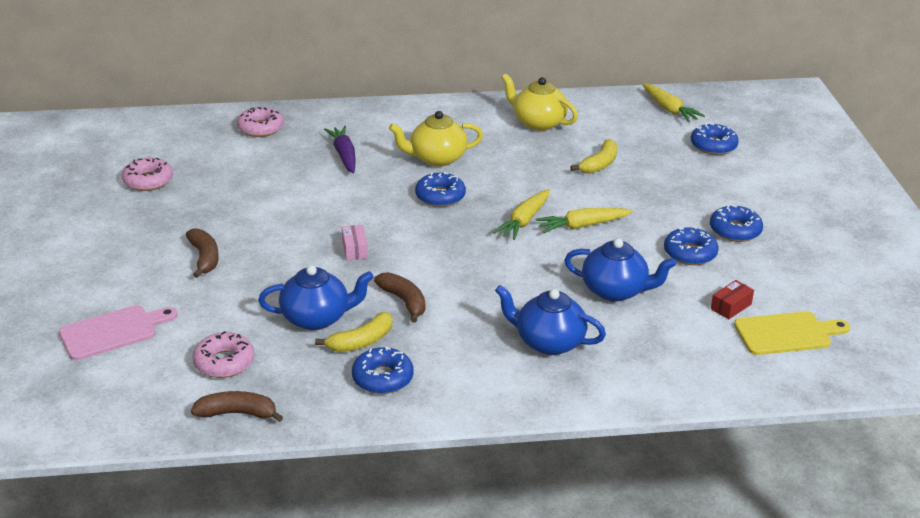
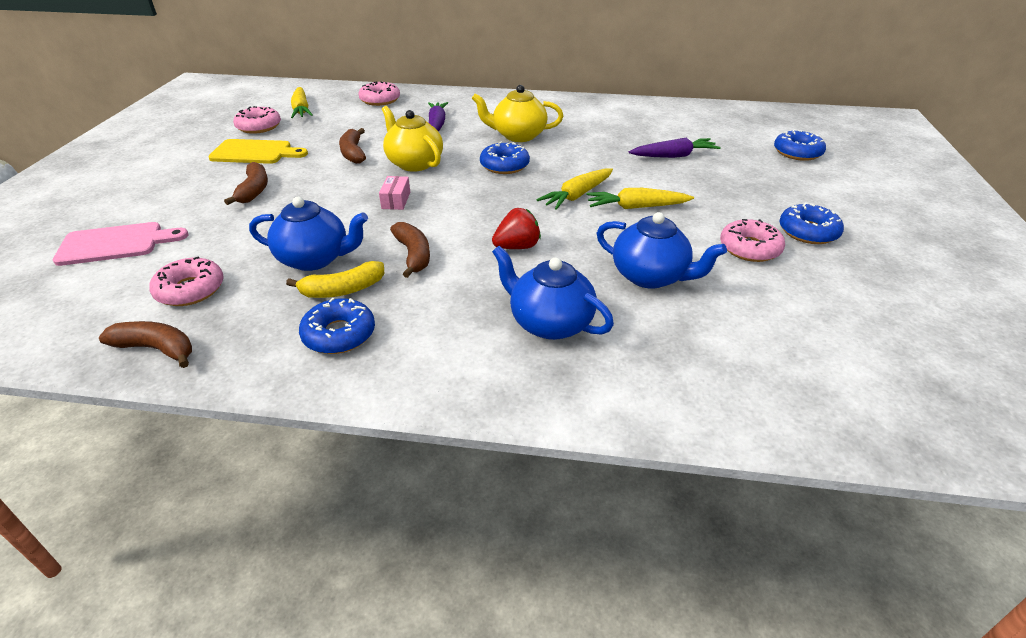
camera: 15 degrees right, 5 degrees up
(277, 201) = (353, 153): none -> brown banana
(492, 280) = (517, 247): none -> red strawberry
(538, 123) = (626, 118): yellow teapot -> yellow teapot (414, 163)
(599, 164) = (673, 156): yellow banana -> purple carrot
(669, 109) = (758, 120): yellow carrot -> yellow carrot (301, 109)
(690, 253) = (749, 248): blue donut -> pink donut
(731, 306) = (789, 314): red box -> none
(787, 333) = (860, 360): yellow cutting board -> yellow cutting board (255, 152)

